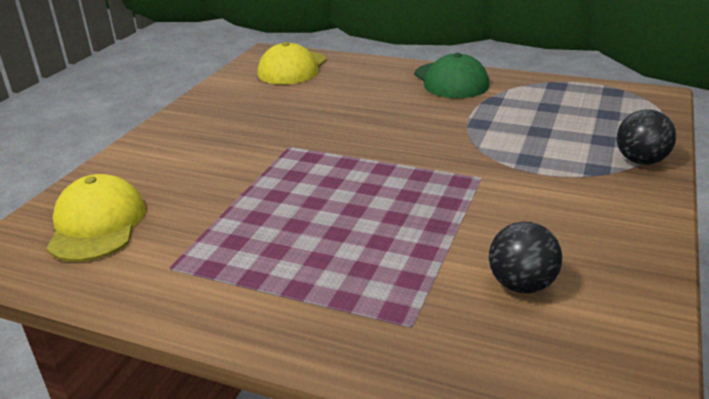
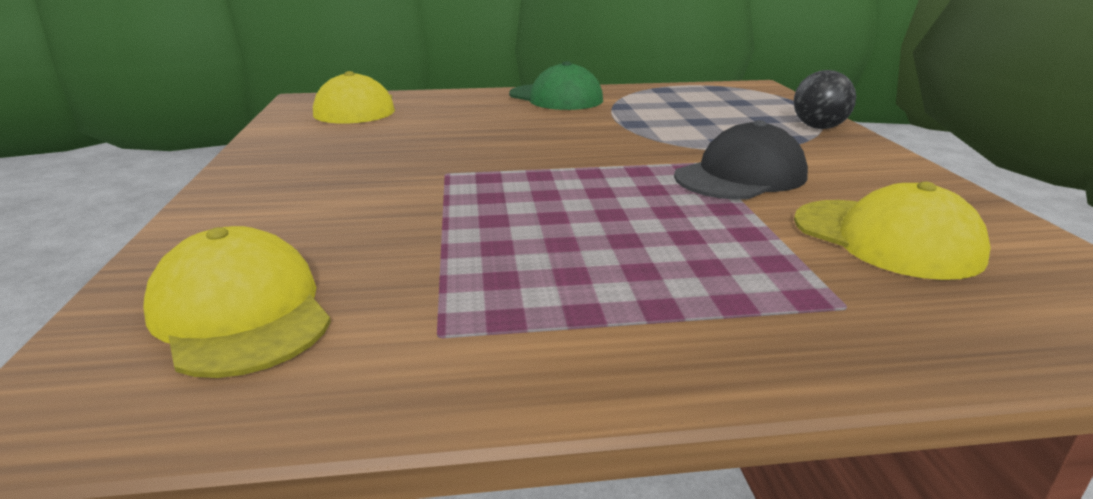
camera: 30 degrees left, 5 degrees down
(492, 198) = (741, 176): none -> black cap
(521, 285) = (886, 238): black ball -> yellow cap

